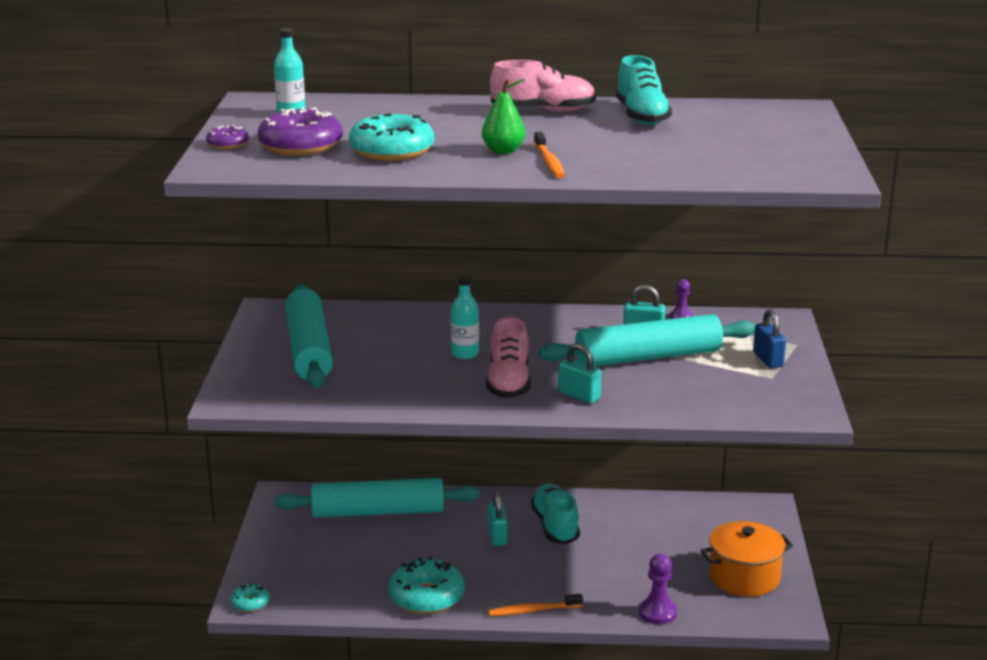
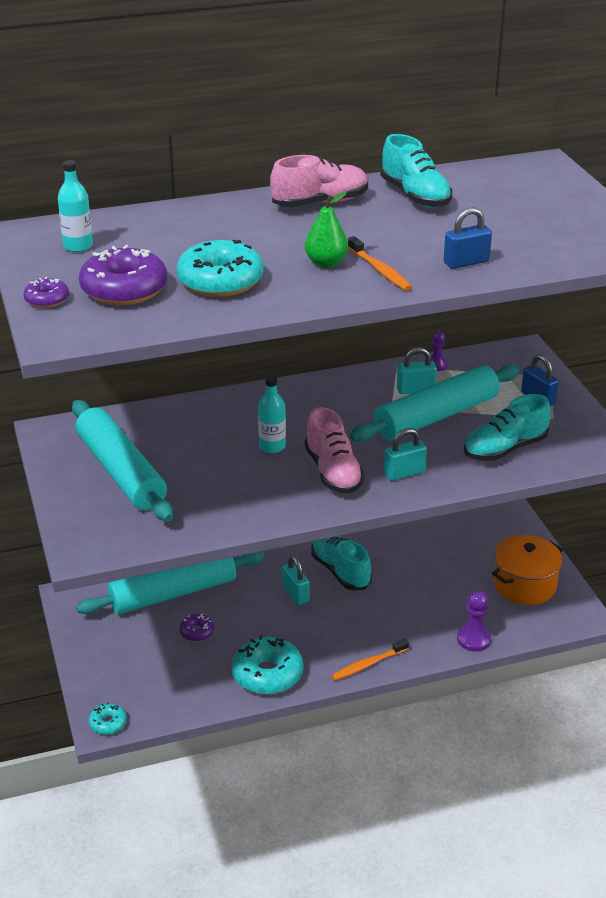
camera: 20 degrees left, 10 degrees up
(380, 548) = (197, 632): none -> purple donut
(579, 395) = (404, 473): turquoise padlock -> turquoise padlock turned 45 degrees counterclockwise
(640, 167) = (466, 262): none -> blue padlock
(699, 394) = (505, 449): none -> turquoise shoe

